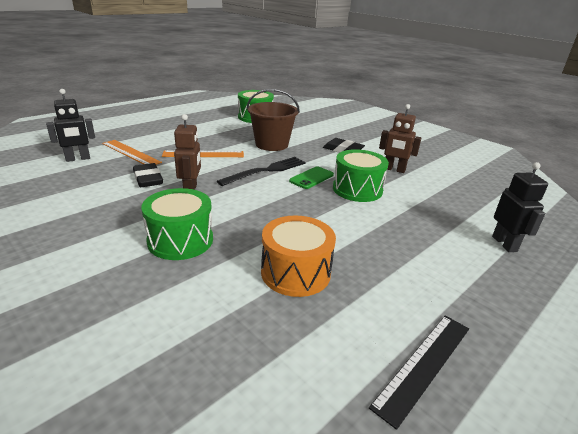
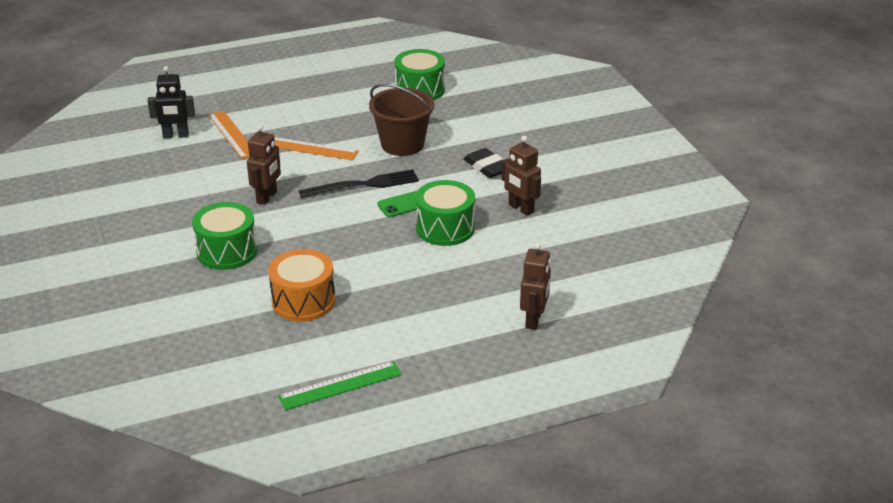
camera: 25 degrees right, 5 degrees up
(148, 179) = (233, 175): black eraser -> none
(424, 364) = (340, 385): black ruler -> green ruler
(504, 244) = (534, 320): black robot -> brown robot

